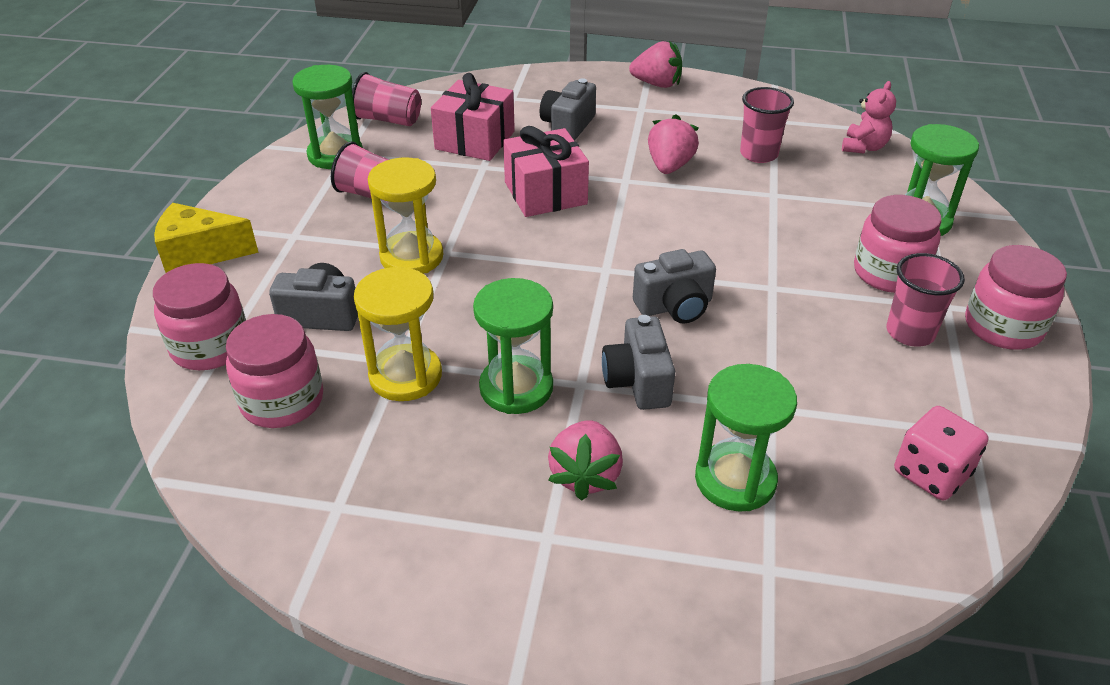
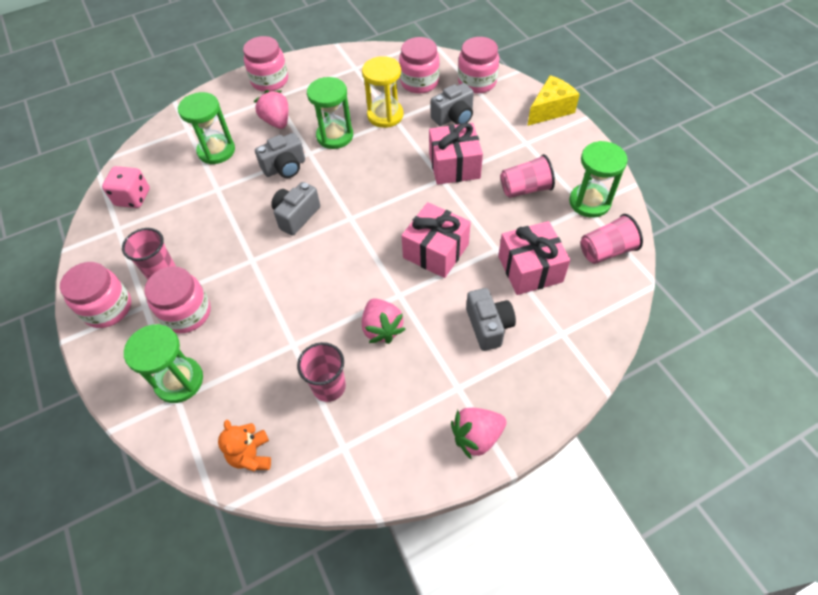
camera: 145 degrees right, 15 degrees up
(411, 257) = (454, 166): yellow hourglass -> pink gift
(521, 589) = (270, 81): none -> pink jar
(637, 381) = (285, 167): grey camera -> grey camera turned 105 degrees clockwise
(863, 147) = (251, 455): pink teddy bear -> orange teddy bear

